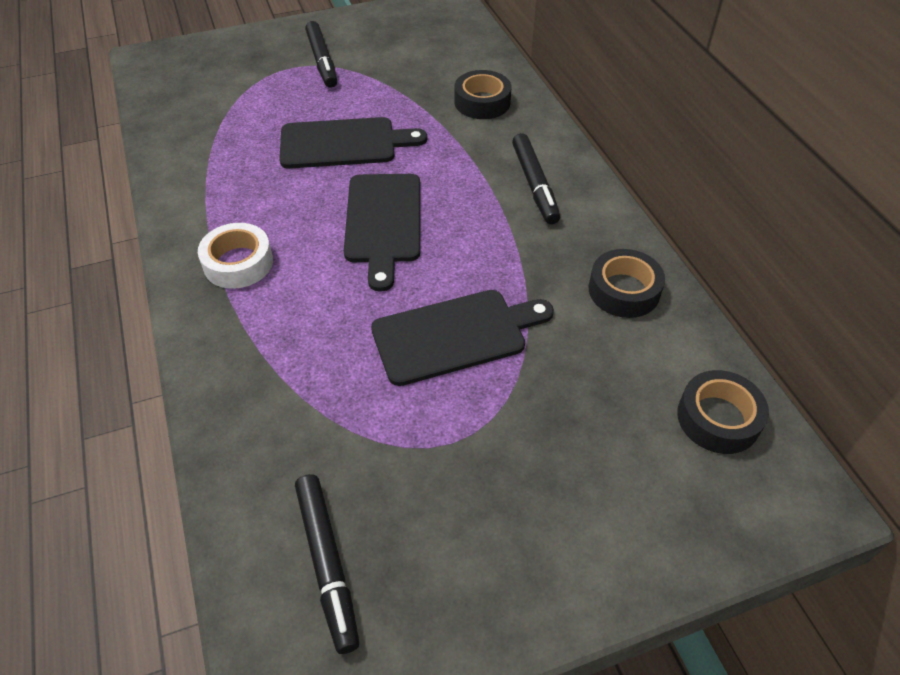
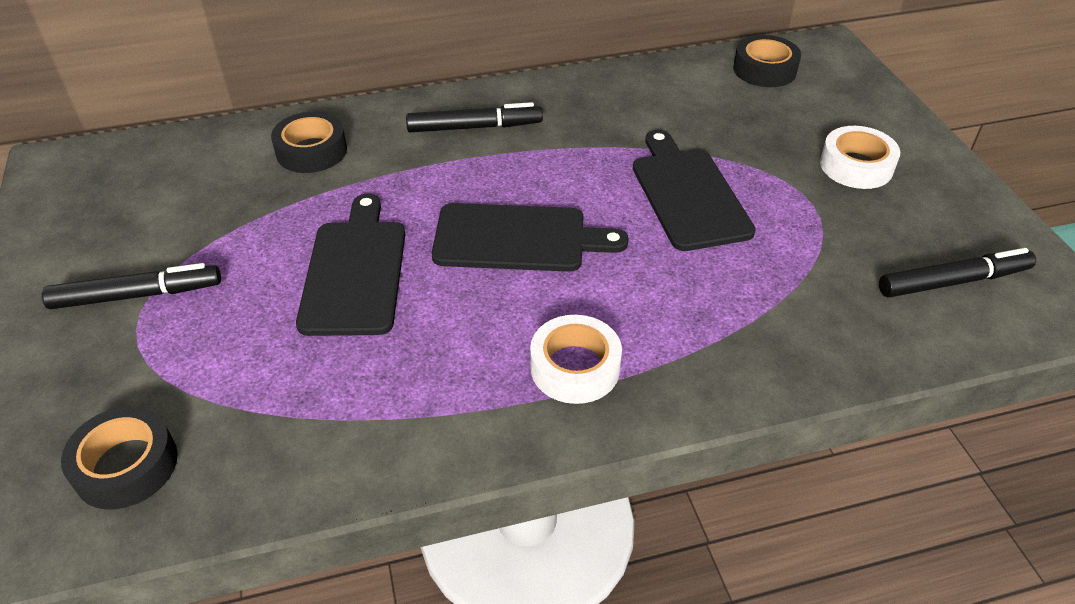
camera: 85 degrees left, 5 degrees down
(528, 496) = (856, 166): none -> white tape
(624, 290) = (630, 93): black tape -> black tape (126, 465)

